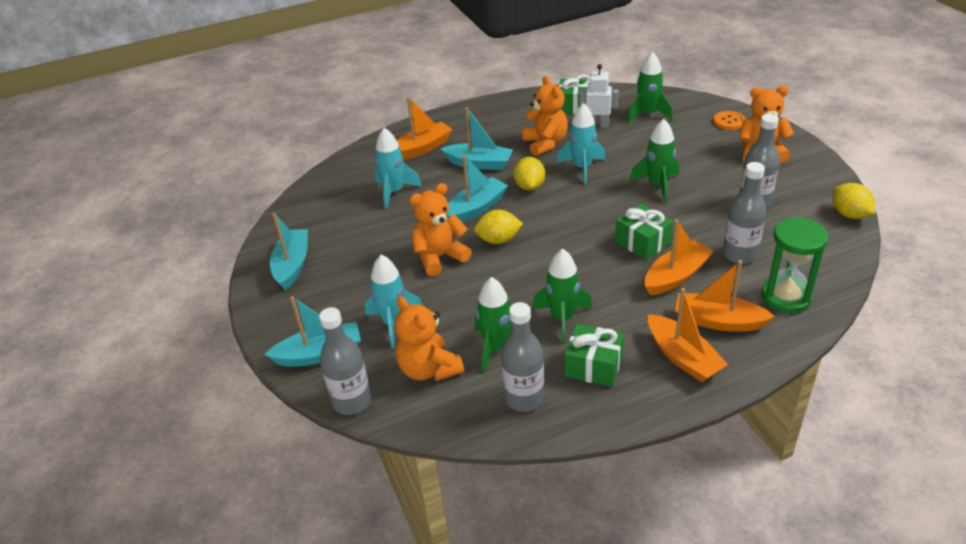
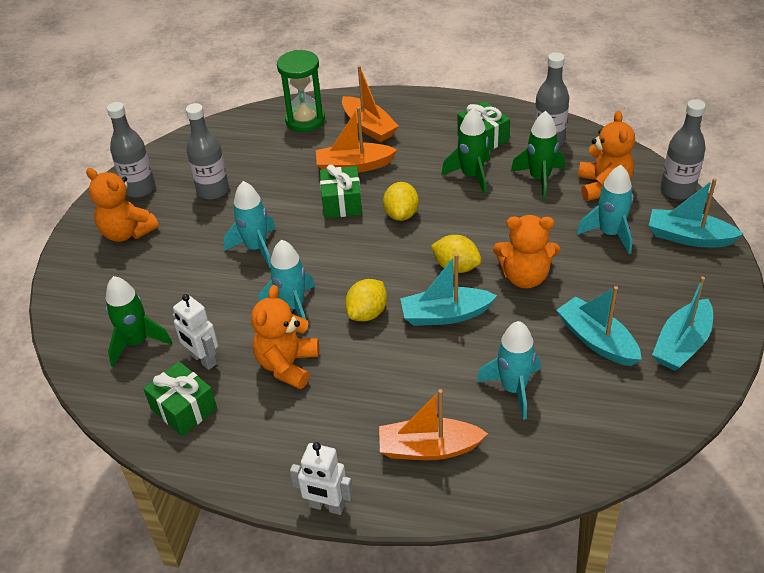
camera: 145 degrees left, 5 degrees up
(453, 110) = (326, 506): none -> white robot
(479, 164) = (386, 378): turquoise boat -> turquoise boat (597, 340)
(657, 185) = (256, 248): green rocket -> turquoise rocket
(683, 357) = (419, 118): orange boat -> none
(729, 121) = (87, 283): orange button -> none
(739, 254) = (288, 159): grey bottle -> grey bottle (139, 189)
(849, 214) = (168, 148): yellow lemon -> yellow lemon (401, 214)

